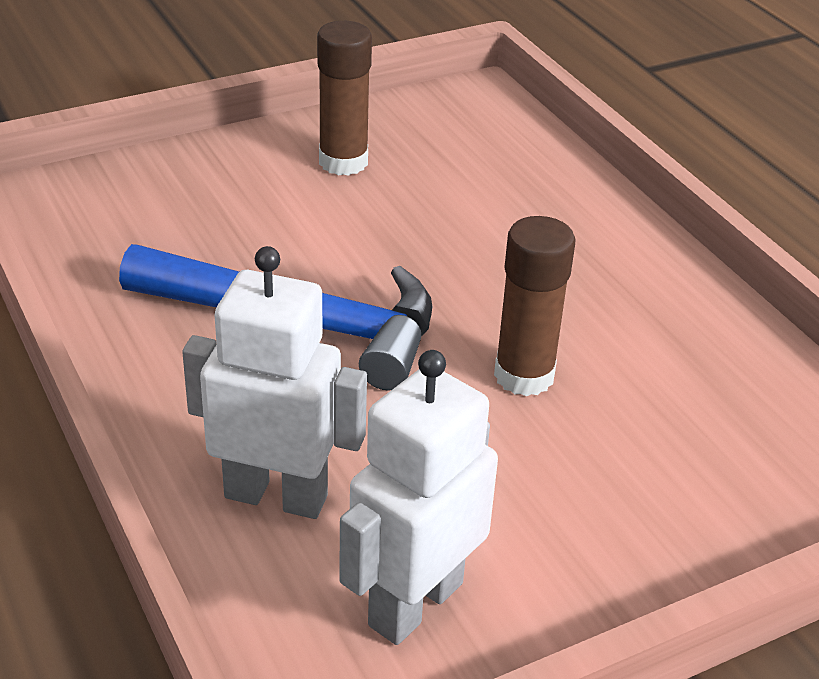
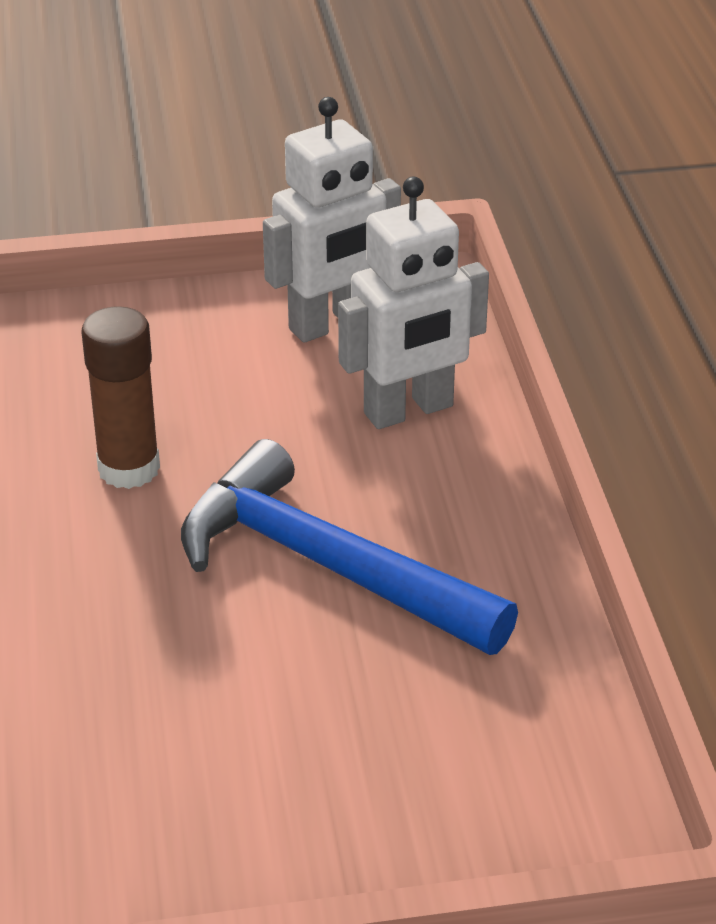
camera: 160 degrees left, 0 degrees up
(276, 496) = (409, 410): white robot -> white robot turned 60 degrees counterclockwise
(343, 162) = (161, 808): brown glue stick -> none

